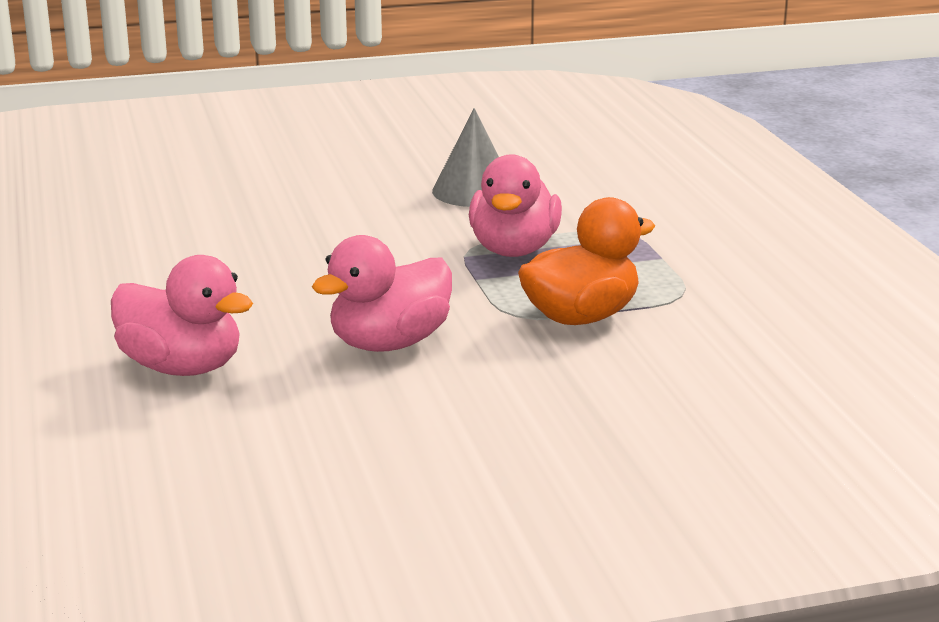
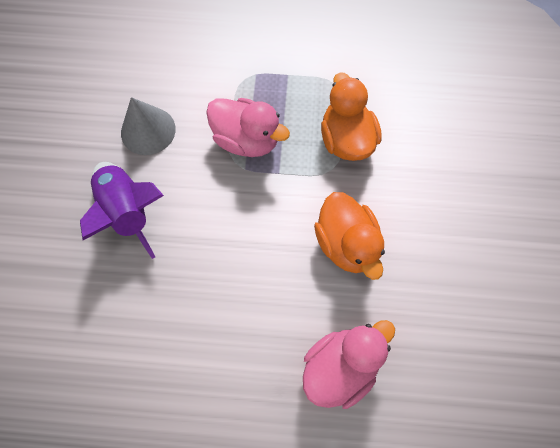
camera: 70 degrees left, 45 degrees up
(341, 202) = (128, 211): none -> purple rocket
(389, 343) = (346, 243): pink duck -> orange duck

